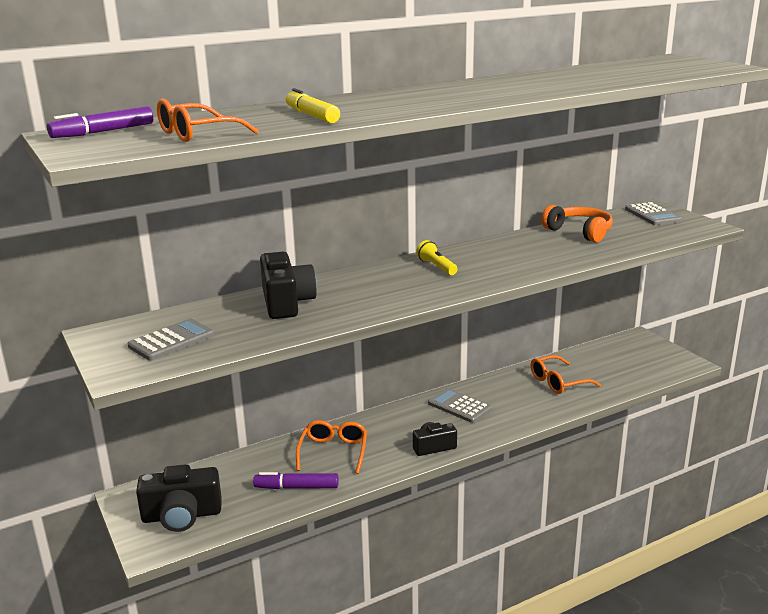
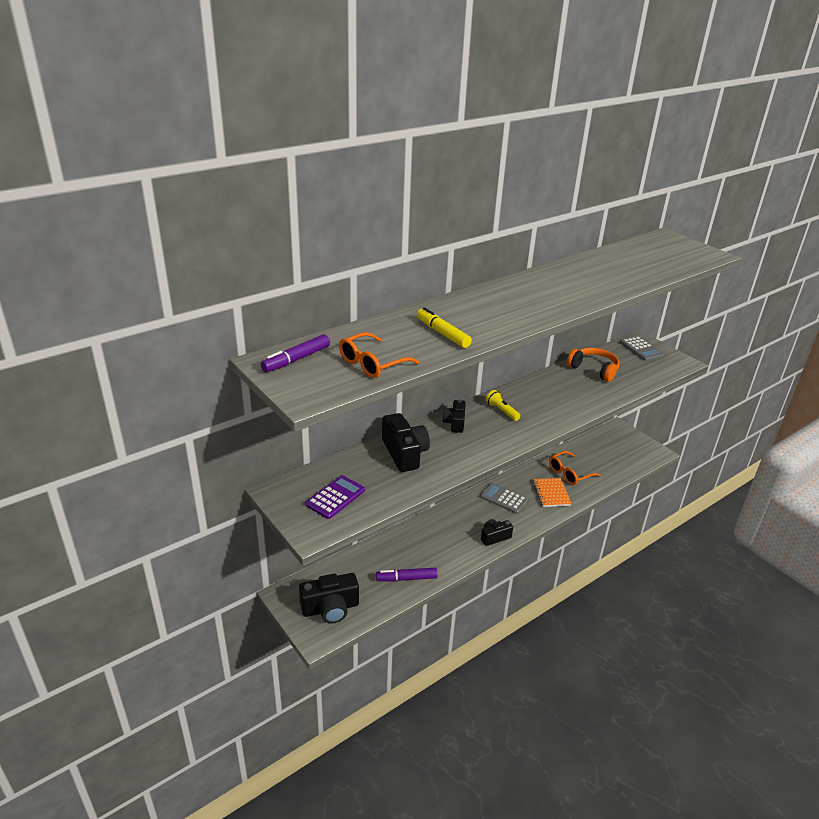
camera: 10 degrees left, 10 degrees up
(171, 341) = (335, 497): grey calculator -> purple calculator
(333, 452) = (424, 545): orange glasses -> none
(368, 277) = (454, 423): none -> black camera
(526, 403) = (551, 493): none -> orange notebook

